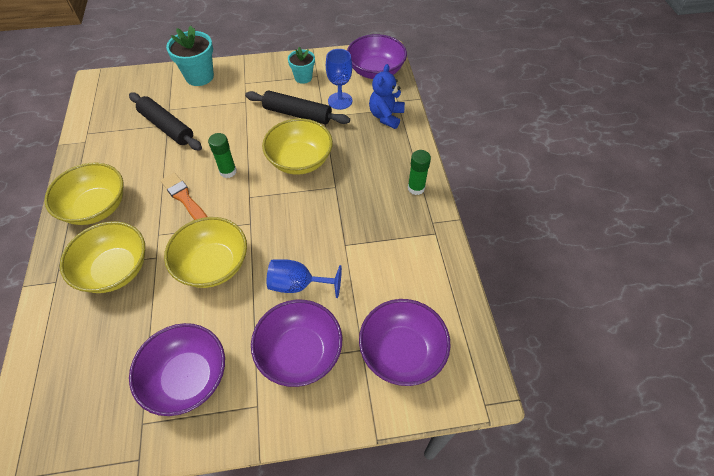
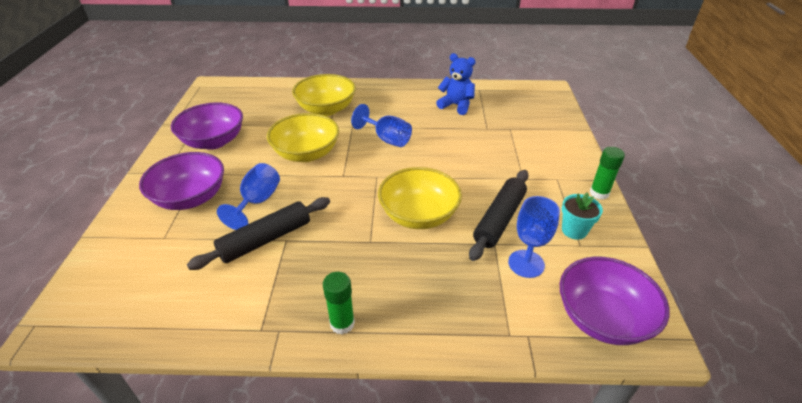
camera: 100 degrees right, 15 degrees down
(96, 207) = (392, 98): yellow bowl -> none
(167, 127) = (483, 128): black rolling pin -> black rolling pin (266, 239)
(185, 199) = (387, 139): orange brush -> blue goblet
(199, 76) = (565, 147): turquoise flower pot -> none
(228, 171) = (414, 163): green glue stick -> green glue stick (599, 193)
(386, 116) = (491, 313): blue teddy bear -> blue teddy bear (456, 105)
(402, 352) = (139, 266): purple bowl -> none

